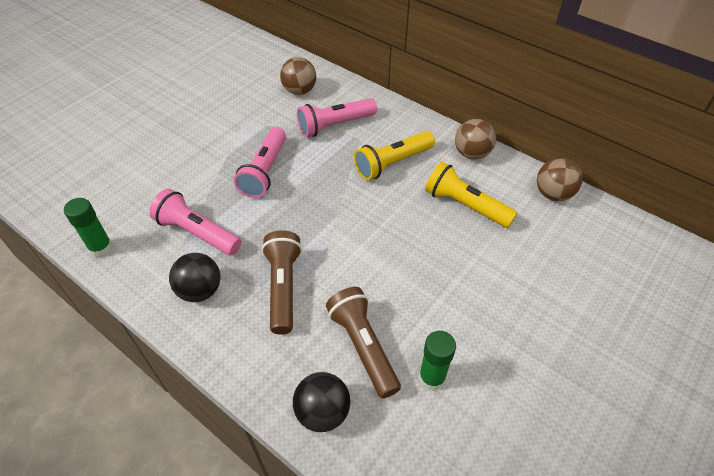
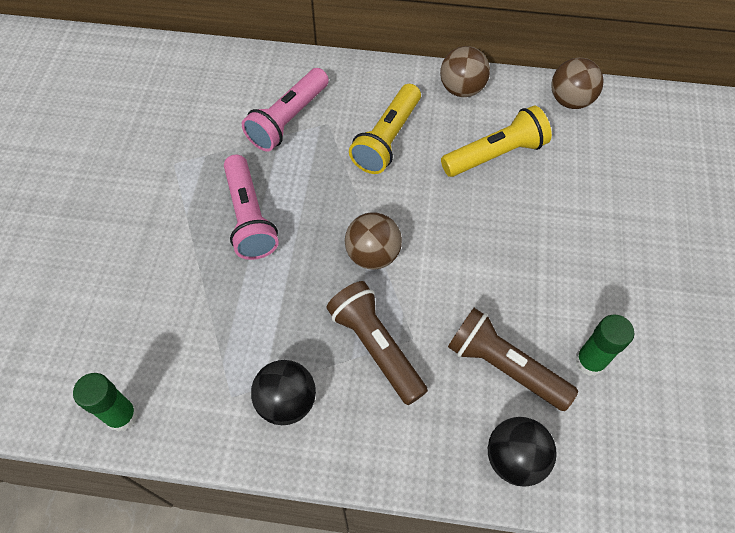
camera: 30 degrees left, 10 degrees up
(197, 233) = (228, 334): pink flashlight -> none
(299, 91) = (212, 92): brown ball -> brown ball (373, 255)
(465, 205) = (495, 154): yellow flashlight -> yellow flashlight turned 150 degrees clockwise

